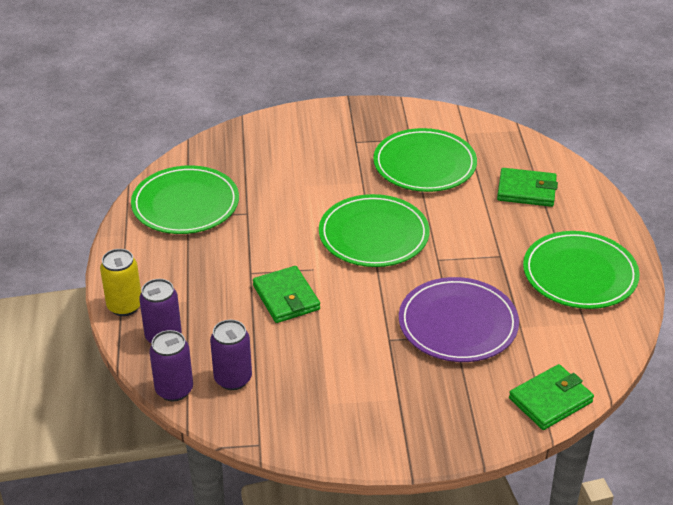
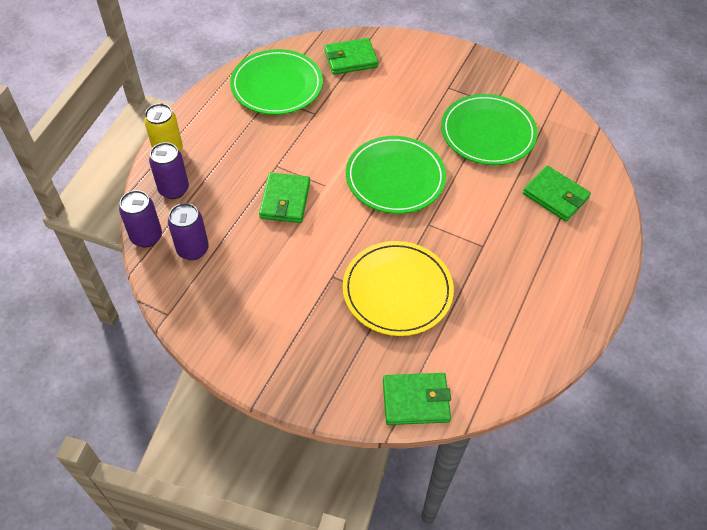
camera: 30 degrees right, 15 degrees up
(240, 153) = (350, 59): none -> green wallet
(458, 324) = (397, 290): purple plate -> yellow plate
(580, 274) = (537, 297): green plate -> none

